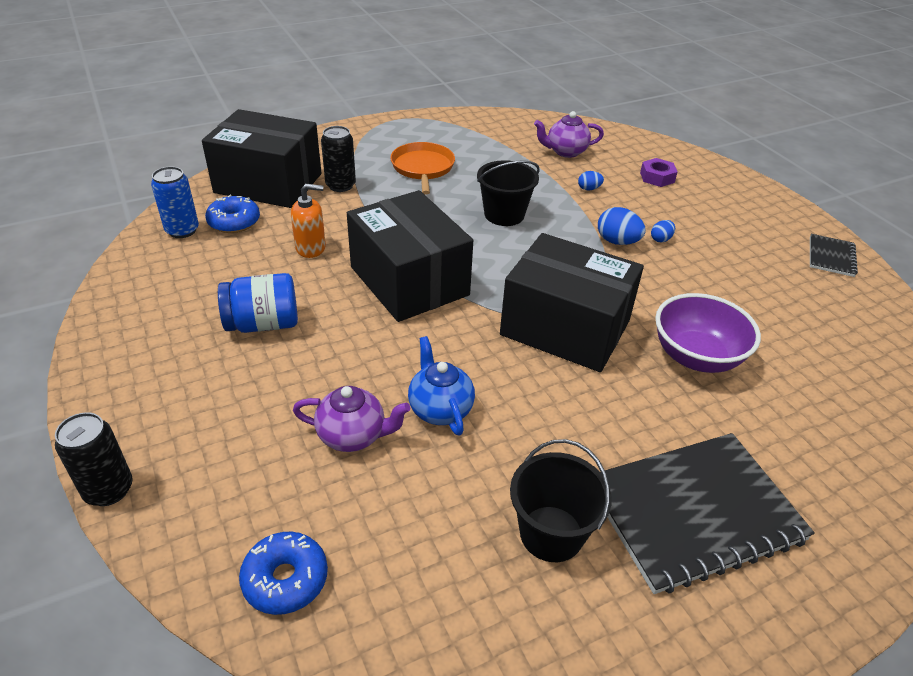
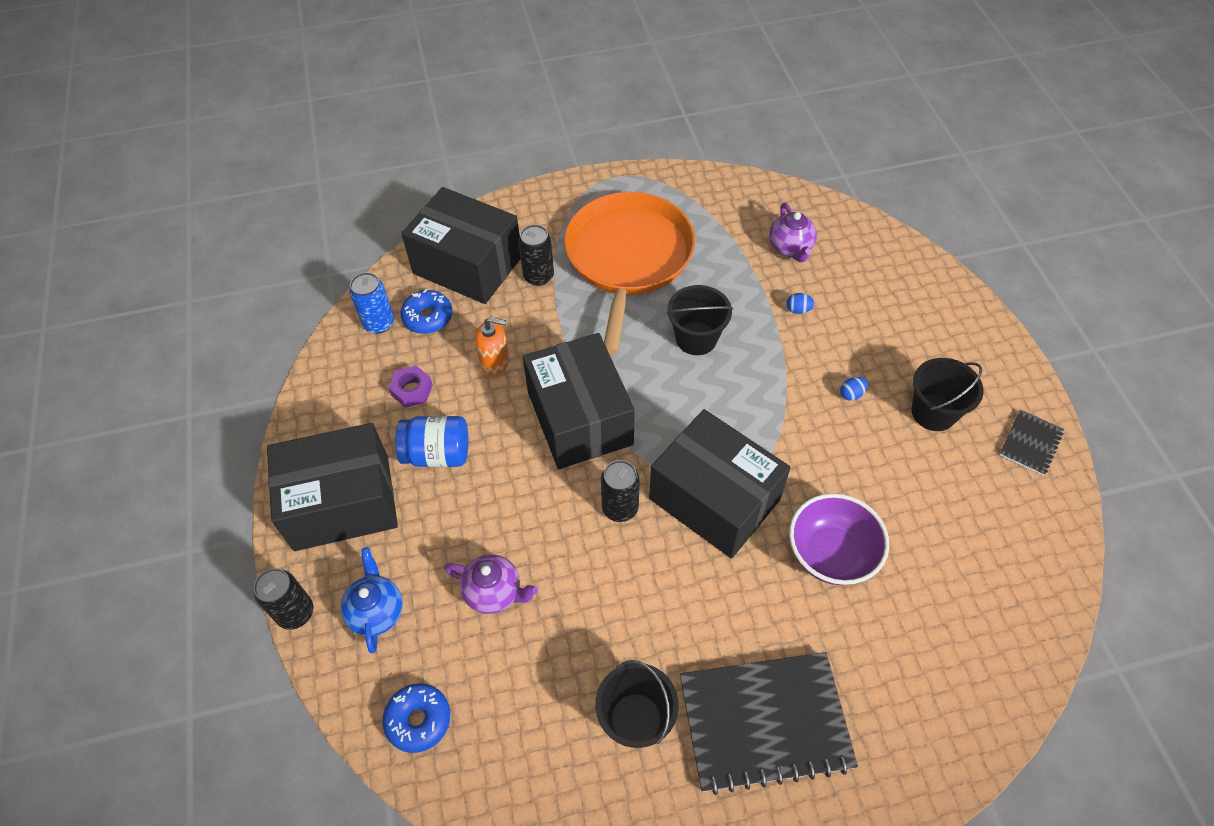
camera: 15 degrees right, 15 degrees up
(158, 377) = (342, 503): none -> black box
(422, 168) = (628, 258): orange pan -> orange pan, size x1.89
(440, 409) = (574, 576): blue teapot -> blue teapot (376, 611)
(472, 346) = (620, 508): none -> black can
(565, 152) = (790, 248): purple teapot -> purple teapot turned 105 degrees counterclockwise
(617, 242) = (803, 392): blue egg -> none
(657, 177) = (880, 300): purple nut -> purple nut (412, 390)
(738, 244) = (933, 412): none -> black bucket

